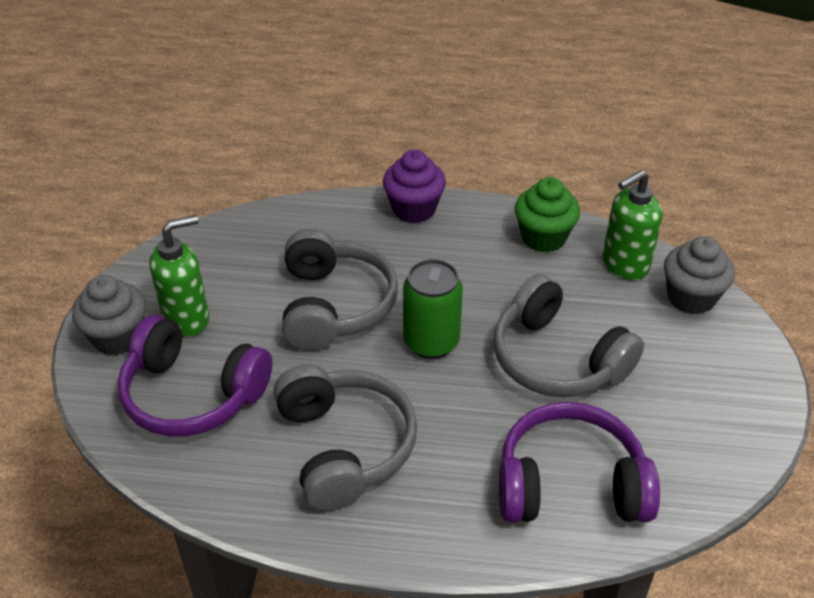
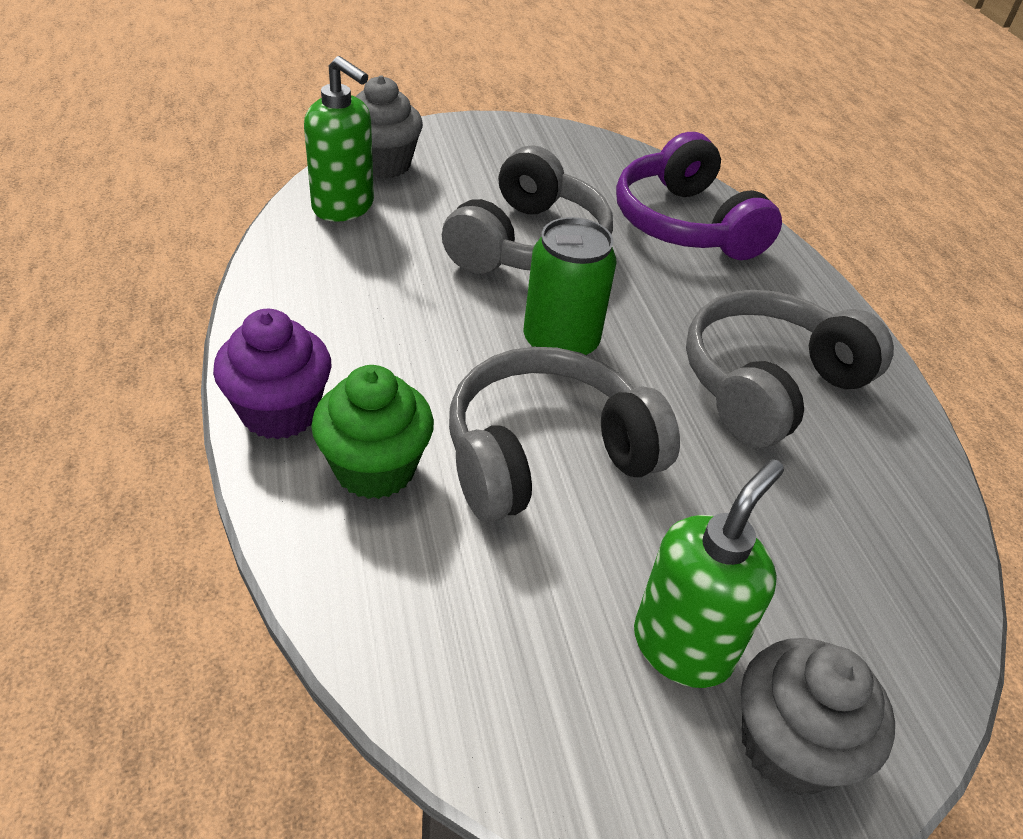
camera: 115 degrees left, 0 degrees up
(187, 319) = (682, 646): green soap dispenser -> green soap dispenser turned 90 degrees clockwise
(192, 394) = (814, 571): purple headphones -> none
(543, 237) = (311, 272): green cupcake -> green cupcake (375, 468)

